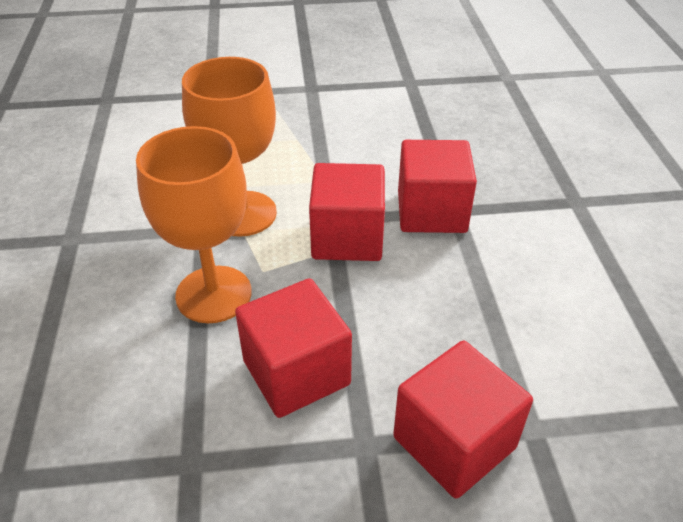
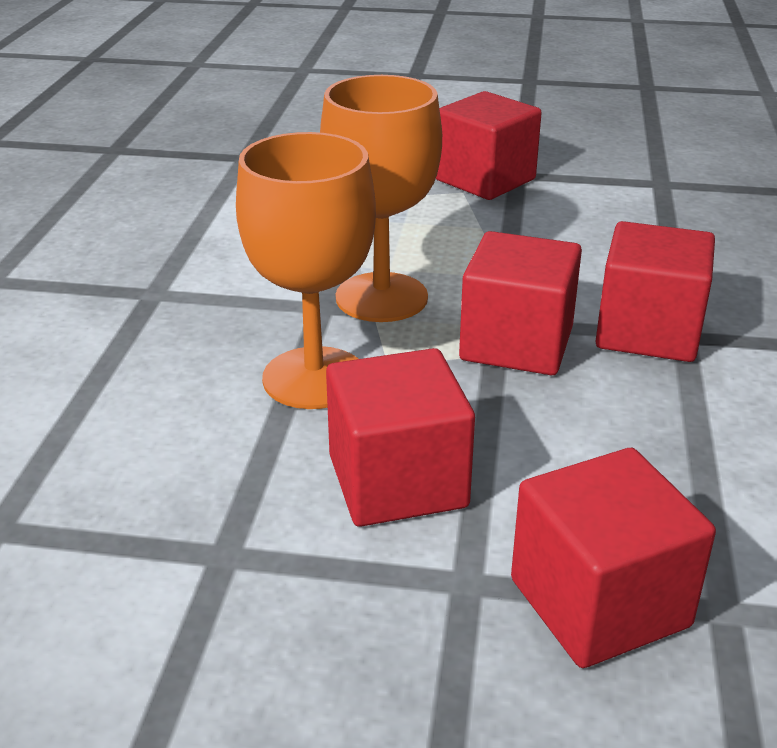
camera: 15 degrees right, 10 degrees down
(289, 96) = (485, 179): none -> red cube

